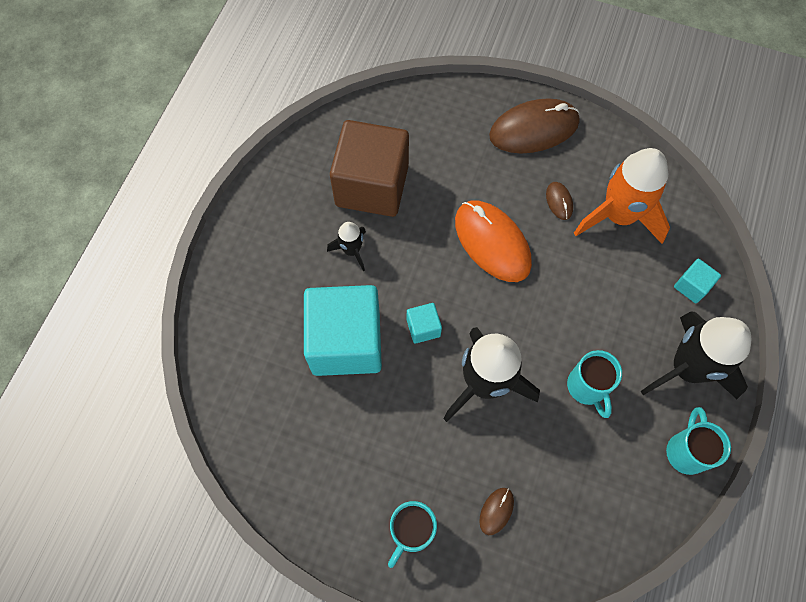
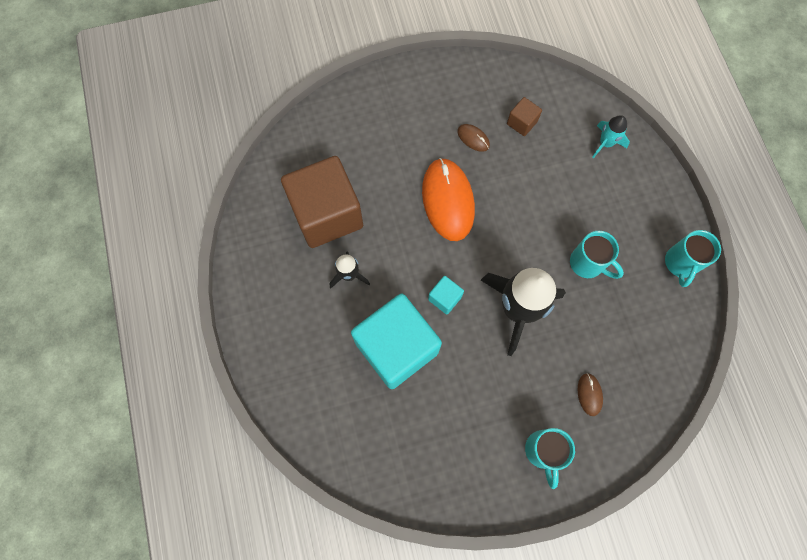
camera: 35 degrees left, 5 degrees up
(492, 242) = (448, 200): orange mouse -> orange mouse turned 60 degrees clockwise
(534, 129) = (416, 93): brown mouse -> none
(618, 216) = (522, 123): orange rocket -> brown cube
(686, 451) = (680, 263): turquoise mug -> turquoise mug turned 135 degrees counterclockwise
(687, 368) = (642, 205): black rocket -> none
(691, 286) = (605, 143): turquoise cube -> turquoise rocket

